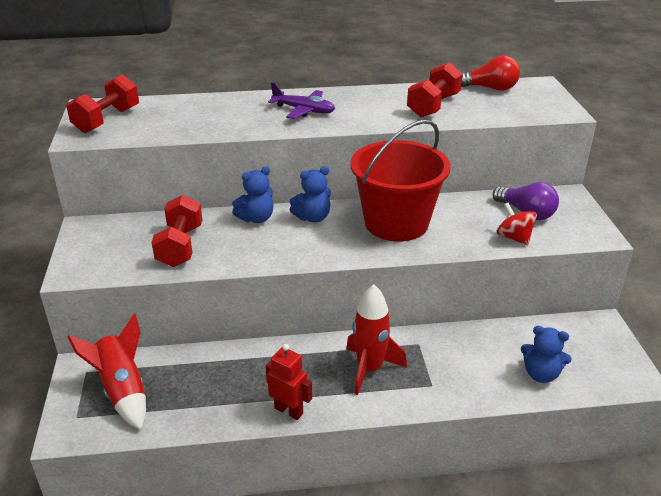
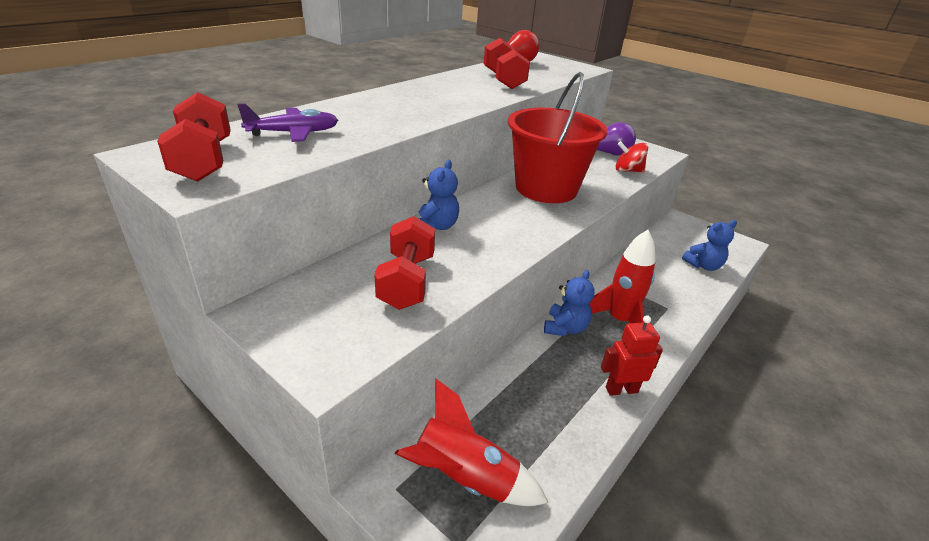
camera: 45 degrees left, 0 degrees up
(180, 246) = (407, 281): red dumbbell -> red dumbbell turned 45 degrees clockwise
(304, 110) = (412, 103): purple plane -> purple plane (294, 133)
(313, 217) = (480, 207): blue teddy bear -> blue teddy bear (565, 328)

